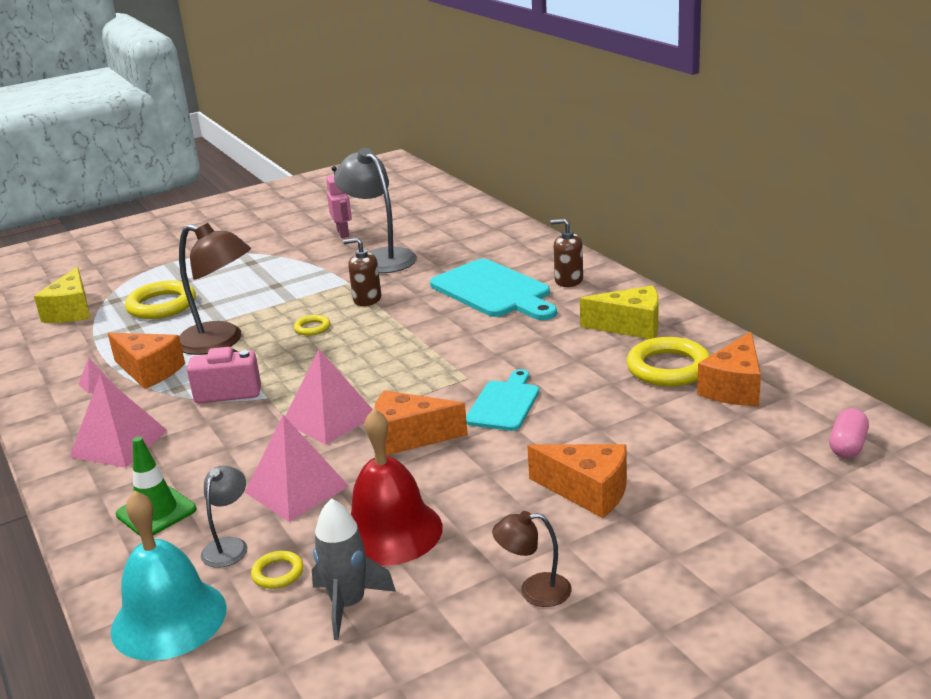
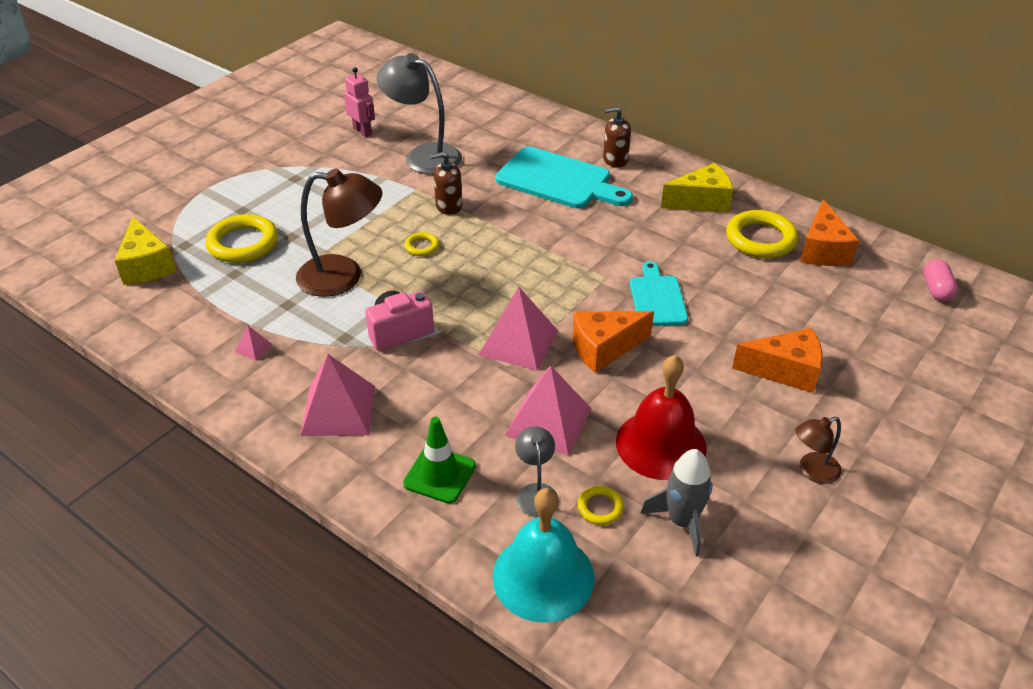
camera: 25 degrees left, 15 degrees up
(149, 371) = (298, 323): orange cheese -> none

